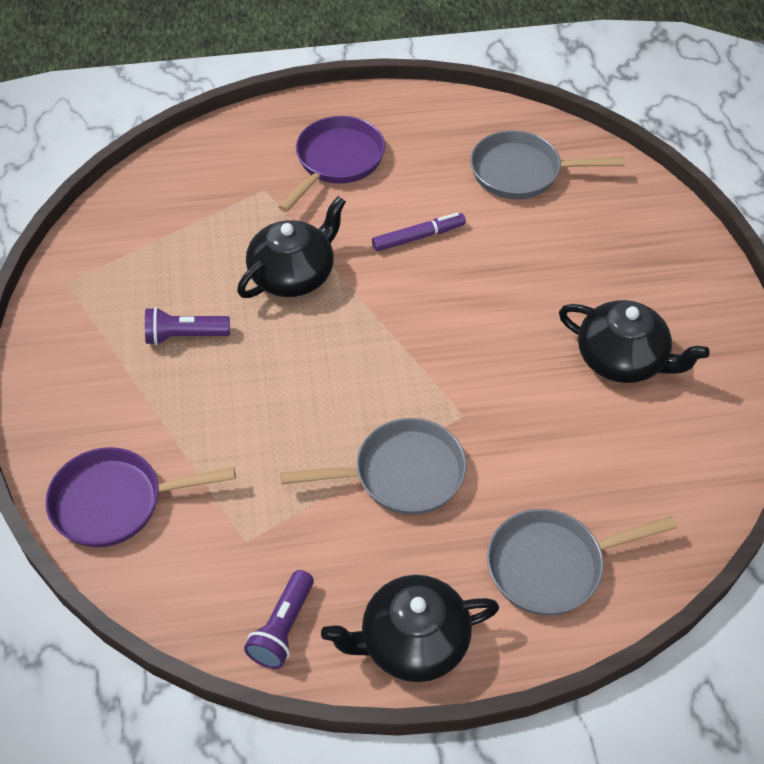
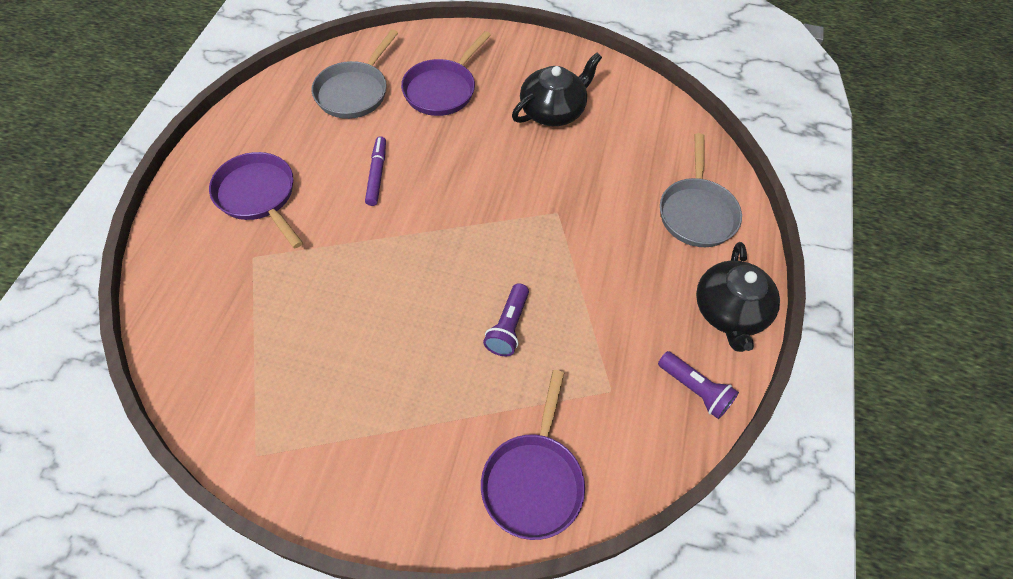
camera: 70 degrees left, 5 degrees up
(184, 336) = (381, 371): purple flashlight -> purple flashlight (508, 327)
(293, 274) = (362, 268): black teapot -> none
(401, 474) = (591, 267): grey pan -> none
(580, 243) = (442, 89): none -> purple pan

